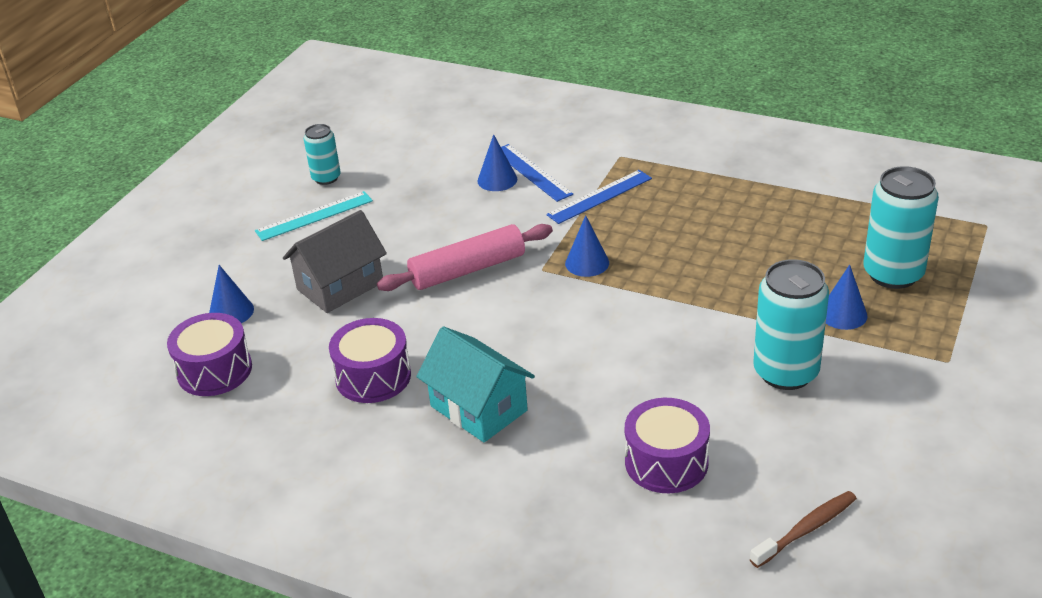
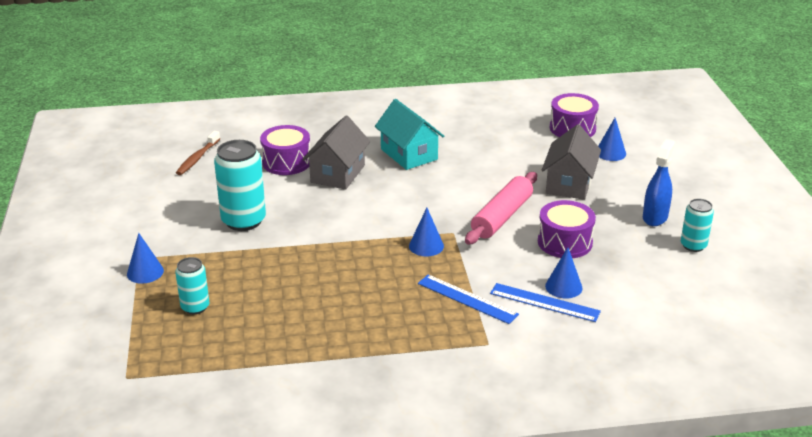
camera: 145 degrees right, 5 degrees down
(314, 216) = (655, 217): turquoise ruler -> blue spray bottle
(373, 376) = (484, 150): purple drum -> purple drum (565, 242)
(478, 408) = (409, 154): turquoise house -> turquoise house turned 45 degrees clockwise
(600, 196) = (467, 299): blue ruler -> blue ruler turned 75 degrees counterclockwise
(607, 409) = (338, 174): none -> grey house
(843, 314) = (221, 266): blue cone -> blue cone (145, 272)
(893, 274) = (195, 307): turquoise can -> turquoise can, size x0.57

